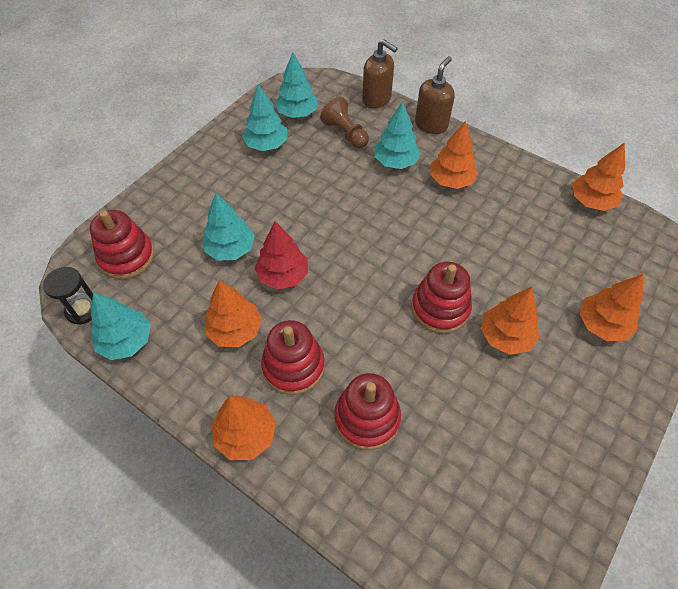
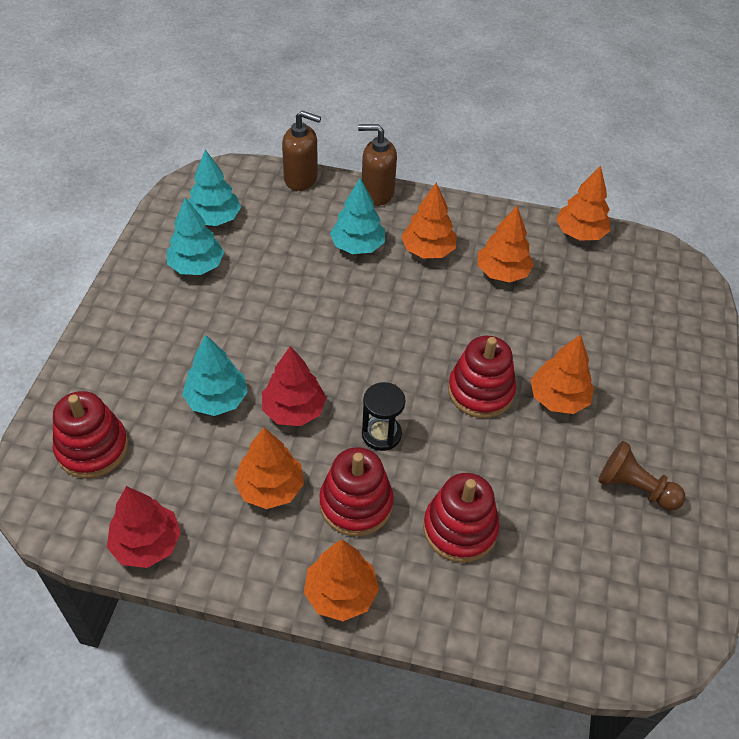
camera: 25 degrees left, 5 degrees down
(83, 310) = (71, 527): black hourglass -> black hourglass (381, 434)
(126, 341) = (147, 544): turquoise tree -> red tree
(345, 134) = (284, 228): brown pawn -> brown pawn (634, 488)
(431, 125) = (377, 193): brown soap dispenser -> brown soap dispenser turned 90 degrees counterclockwise
(602, 325) = (643, 356): orange tree -> orange tree (502, 273)

